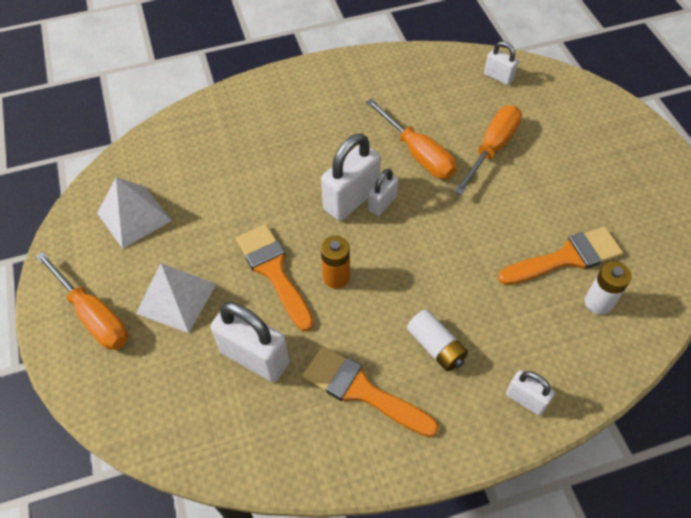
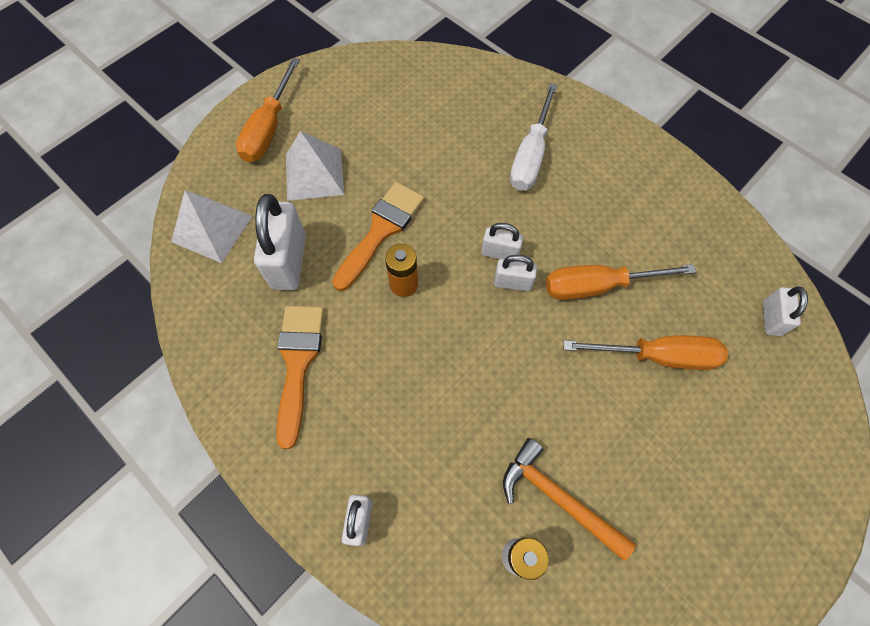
camera: 60 degrees right, 10 degrees up
(134, 216) = (375, 100): white pyramid -> white pyramid (212, 228)
(277, 138) = (530, 155): none -> white screwdriver
(351, 199) = (500, 253): white padlock -> white padlock, size x0.55
(418, 154) = (598, 286): orange screwdriver -> orange screwdriver turned 60 degrees clockwise
(436, 346) = (375, 408): white battery -> none
(566, 258) = (558, 498): orange brush -> orange hammer

